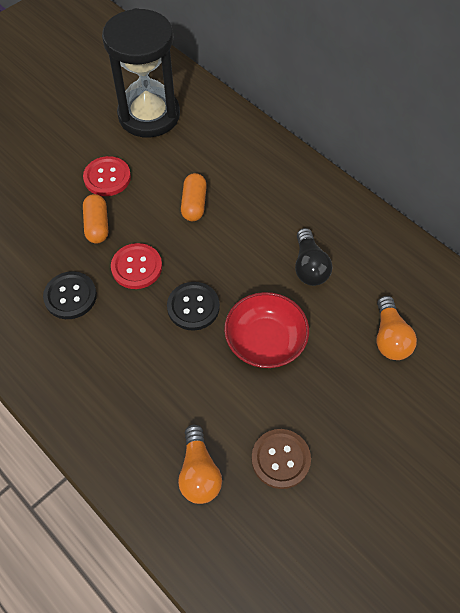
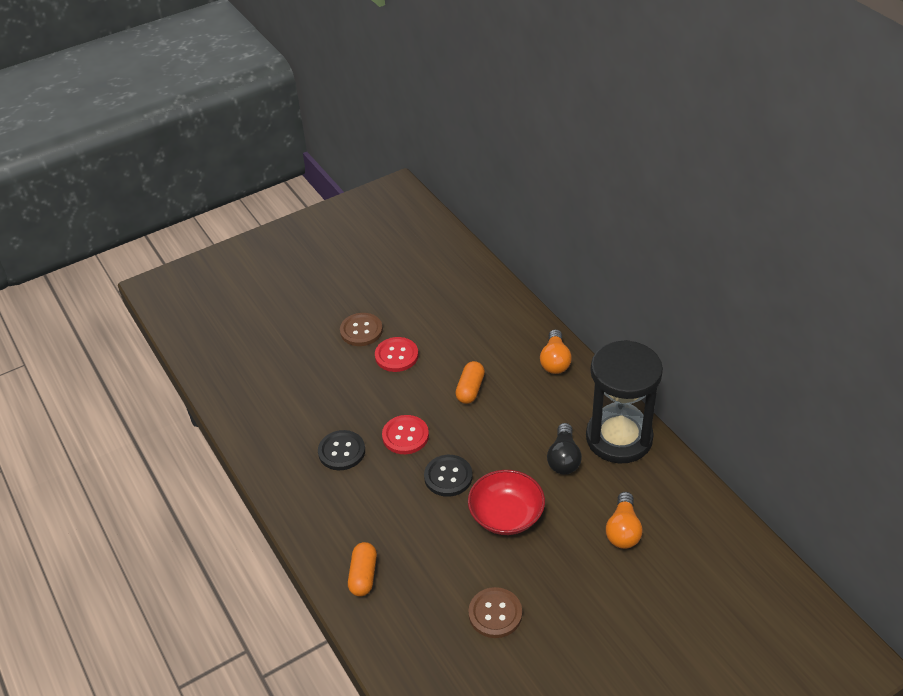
camera: 15 degrees right, 15 degrees down
(63, 155) = (361, 331): none -> brown button
(97, 225) = (378, 395): orange capsule -> orange capsule (363, 575)
(149, 115) = (447, 306): black hourglass -> black hourglass (619, 438)
(199, 472) = (420, 612): orange light bulb -> orange light bulb (555, 361)

